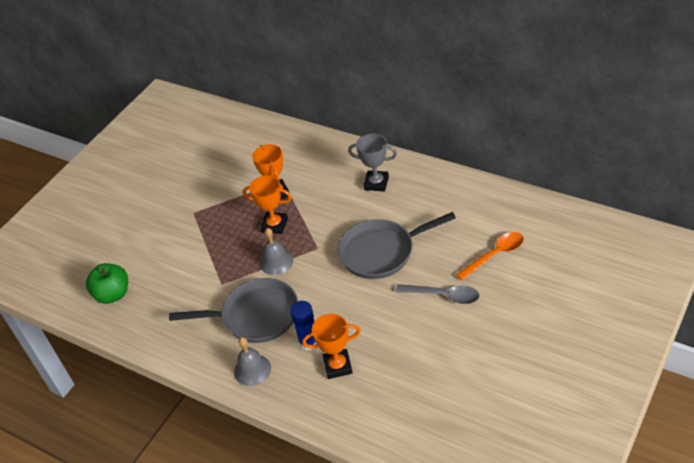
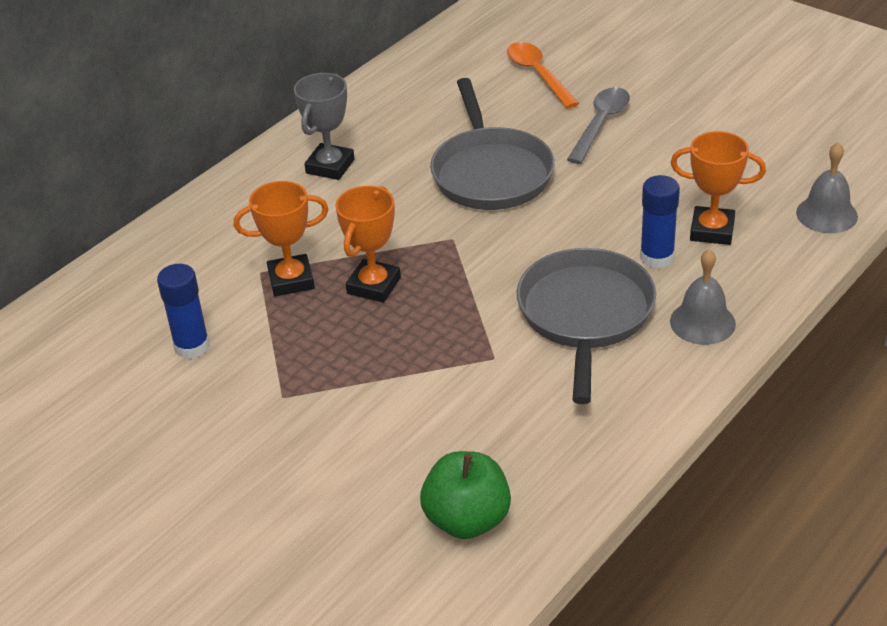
camera: 85 degrees left, 5 degrees down
(226, 173) = (192, 346): none -> blue glue stick
(276, 262) = (466, 287): grey bell -> grey bell (826, 214)
(338, 366) = (712, 230): orange trophy -> orange trophy turned 75 degrees counterclockwise

